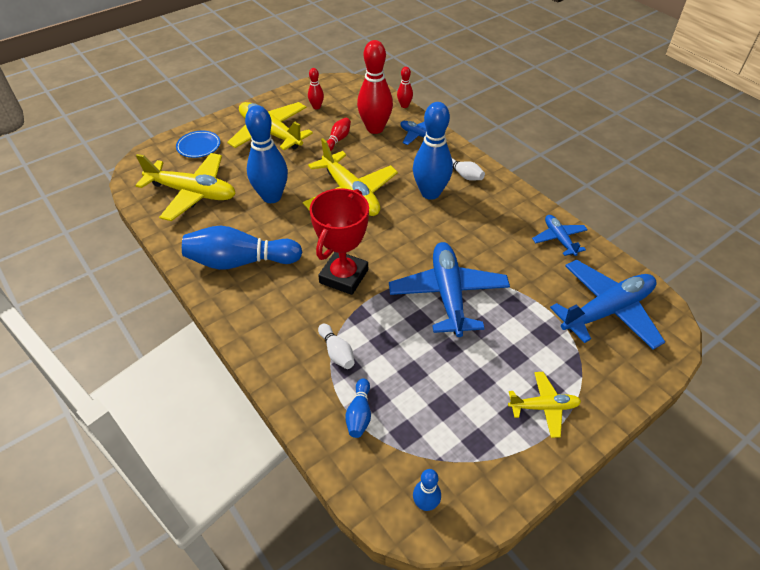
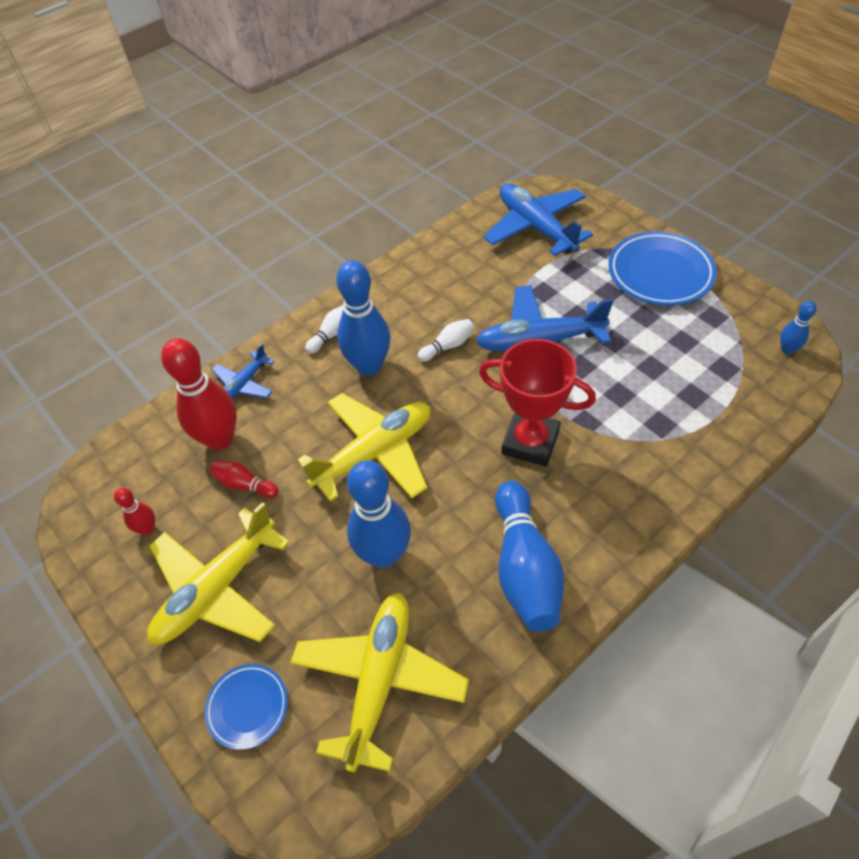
camera: 90 degrees left, 5 degrees up
(337, 352) = (646, 435): white bowling pin -> white bowling pin (448, 346)
(359, 414) = (716, 406): blue bowling pin -> none
(404, 105) = (164, 407): red bowling pin -> none
(543, 407) = (660, 273): yellow plane -> blue plate
(559, 239) = (441, 255): blue plane -> none

